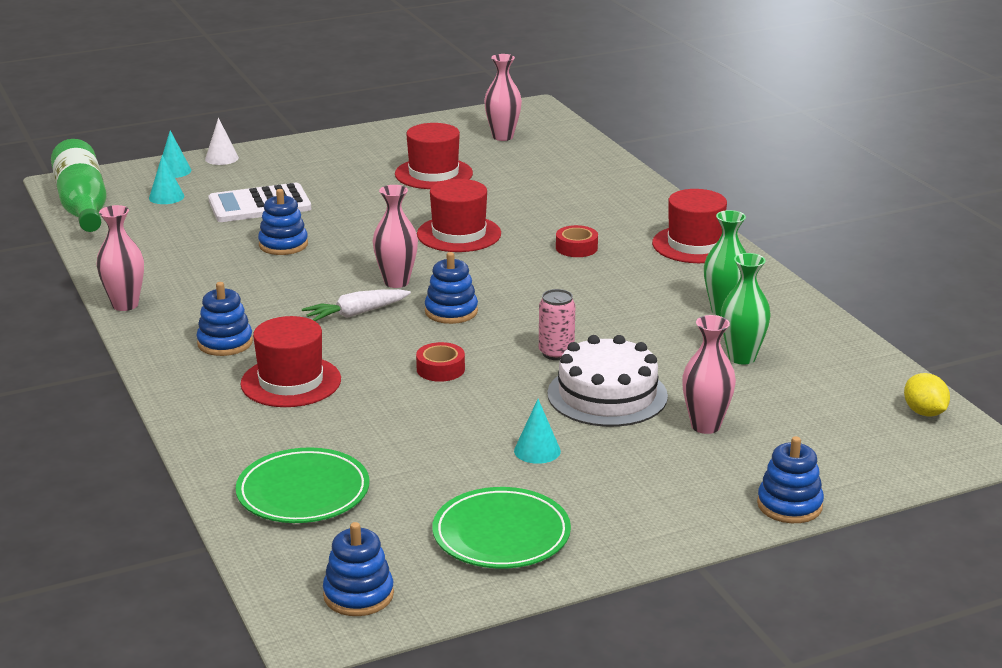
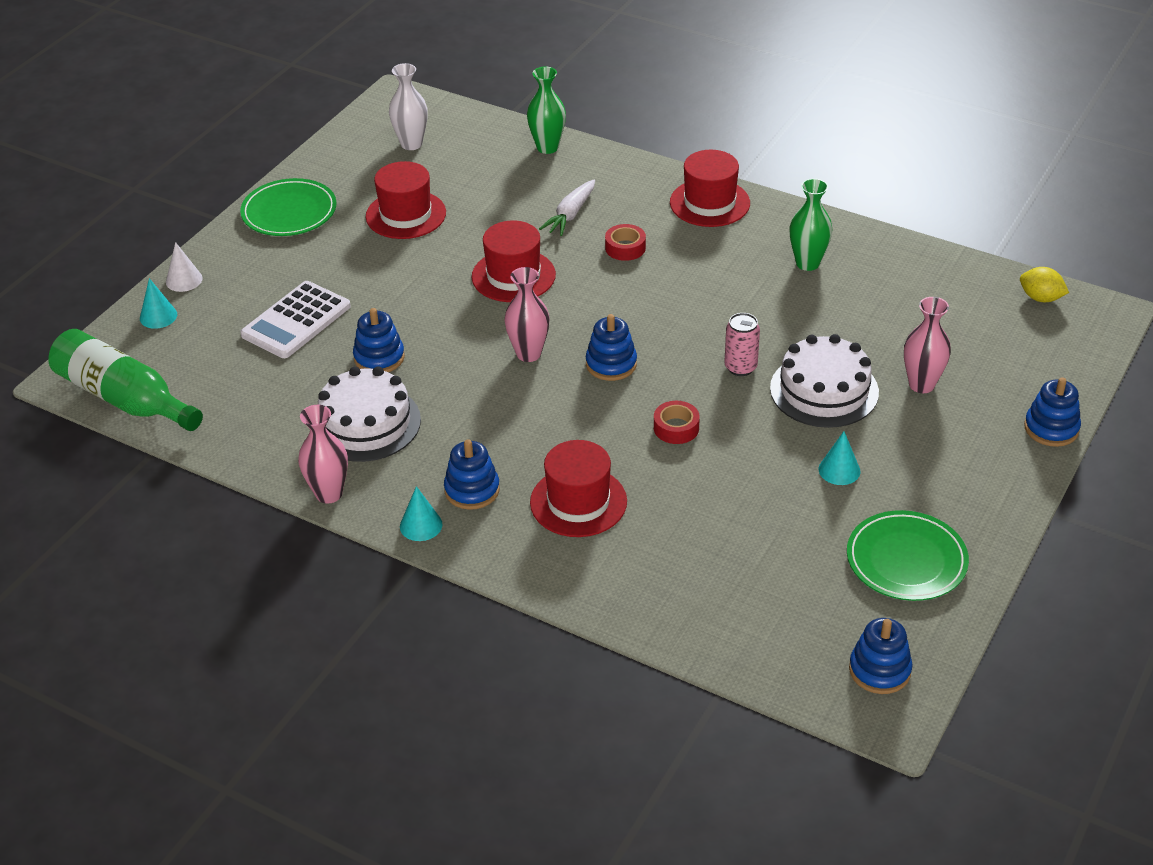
camera: 35 degrees left, 15 degrees up
(166, 197) = (194, 351): turquoise cone -> turquoise cone (421, 525)
(214, 277) = (366, 423): none -> white cake
(303, 492) = (725, 603): green plate -> green plate (289, 212)
(356, 314) = (539, 404): white carrot -> white carrot (570, 215)
(502, 137) = (411, 144): pink vase -> white vase
(742, 357) = (872, 305): green vase -> green vase (547, 147)

